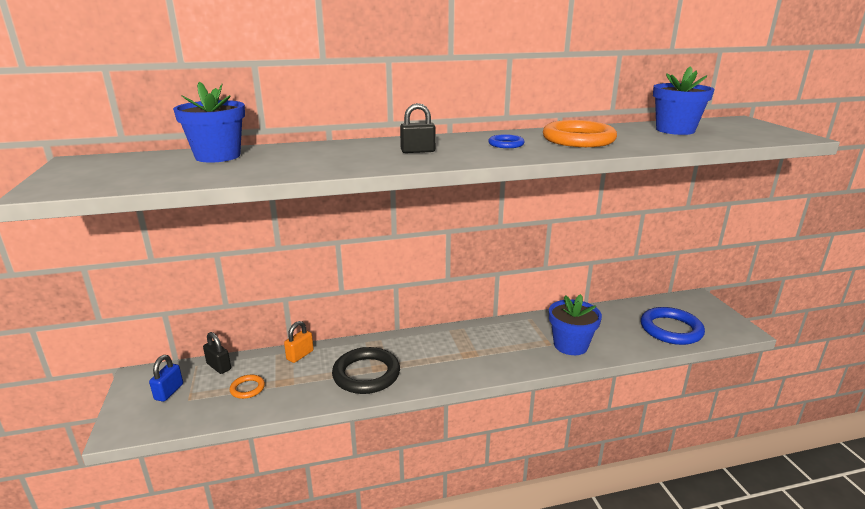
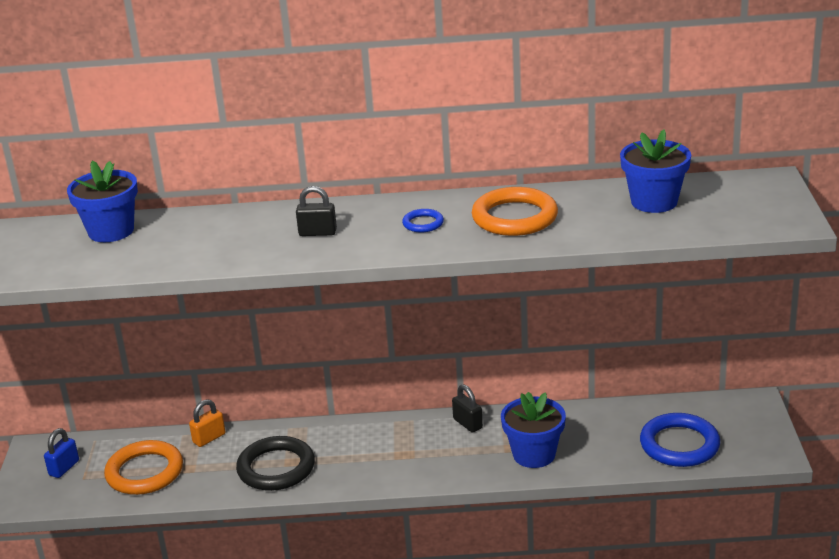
camera: 15 degrees right, 5 degrees up
(219, 366) = (118, 444): black padlock -> black padlock (467, 424)
(247, 388) = (144, 472): orange ring -> orange ring, size x2.07

